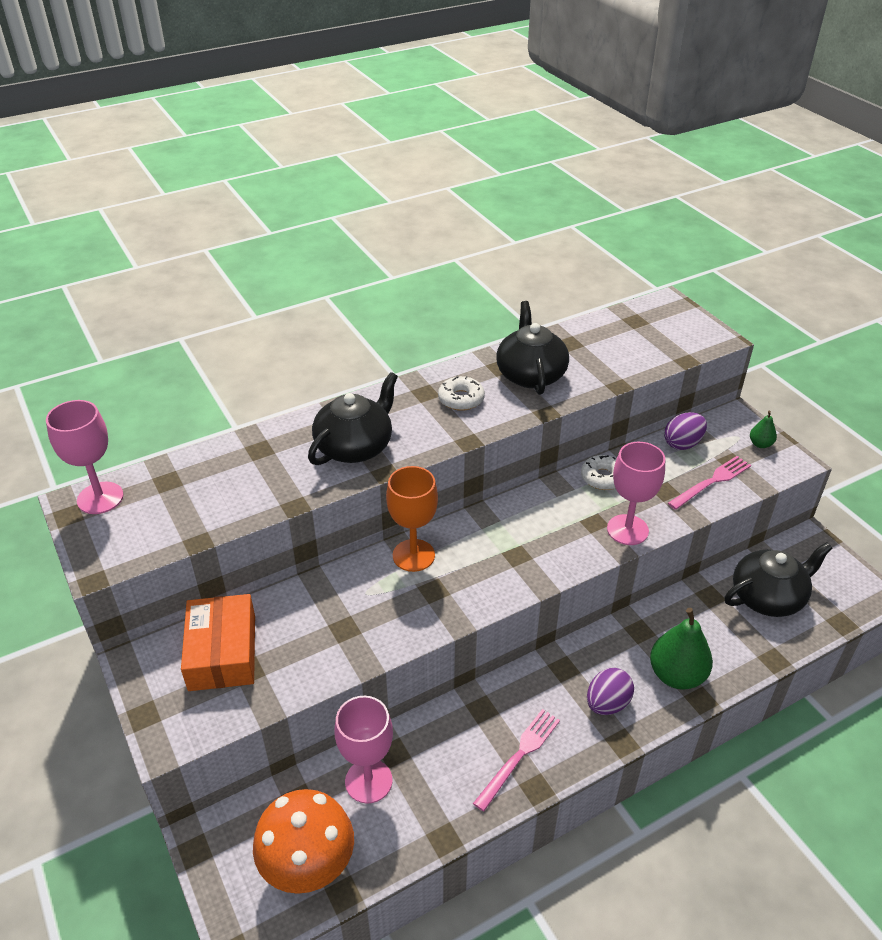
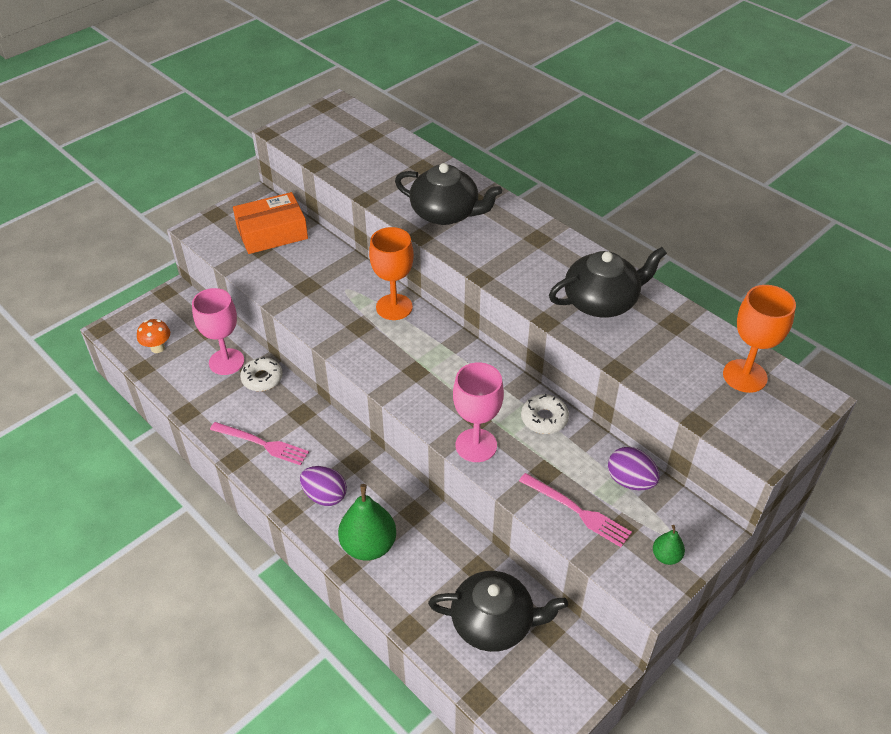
camera: 75 degrees right, 5 degrees up
(100, 498) = (344, 112): pink goblet -> none
(309, 868) = (157, 348): orange mushroom -> orange mushroom, size x0.49
(461, 399) = (539, 261): white donut -> white donut (262, 378)
(639, 325) = (744, 376): none -> orange goblet
(768, 597) = (493, 623): black teapot -> black teapot turned 45 degrees counterclockwise

